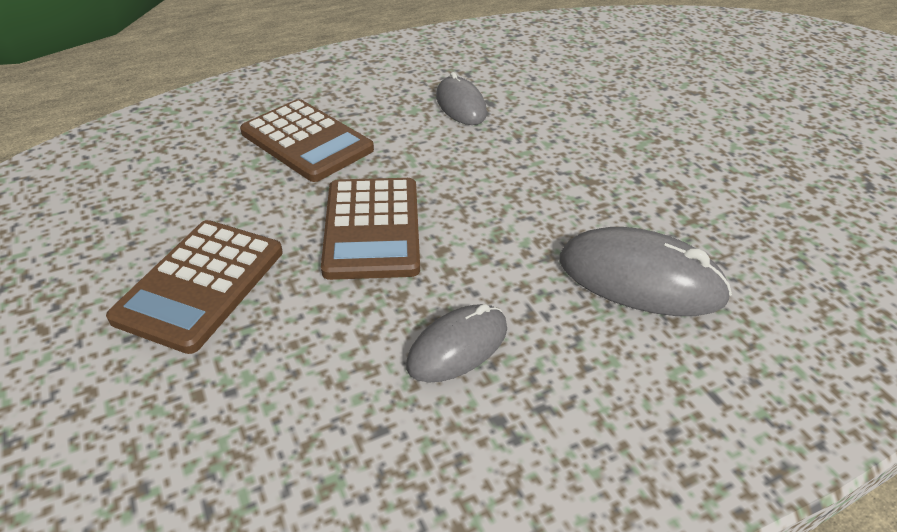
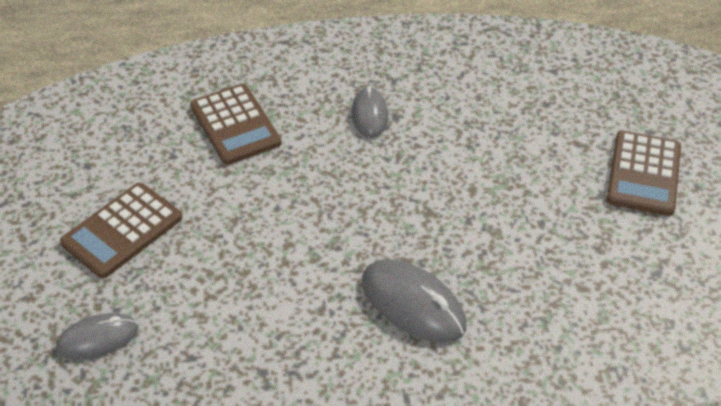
camera: 20 degrees right, 5 degrees up
(372, 228) = (249, 215): brown calculator -> brown calculator (643, 174)
(458, 347) = (262, 318): grey mouse -> grey mouse (98, 339)

